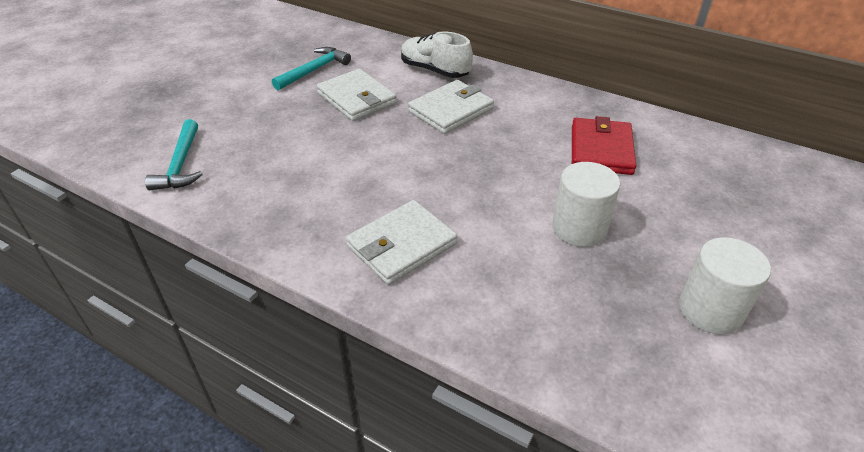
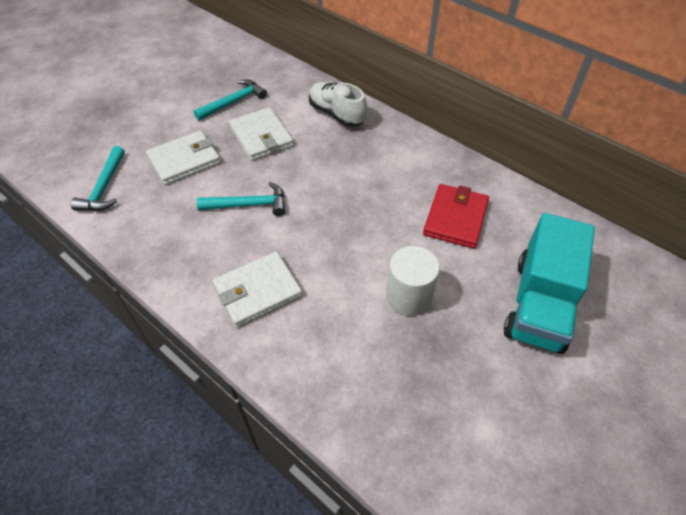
camera: 10 degrees right, 10 degrees up
(363, 162) = (249, 205): none -> turquoise hammer
(451, 110) = (338, 159): white wallet -> white wallet (184, 160)
(710, 310) = (491, 392): white cylinder -> none
(724, 217) = (539, 304): none -> turquoise truck

